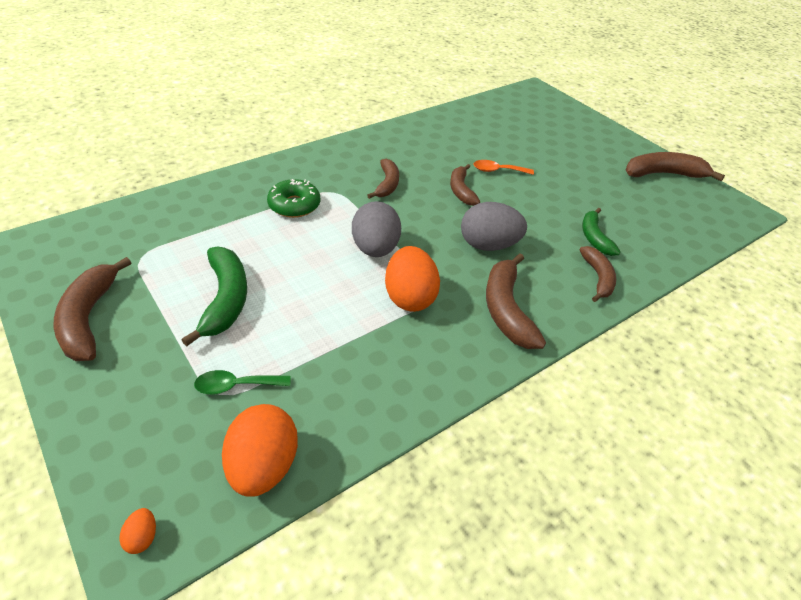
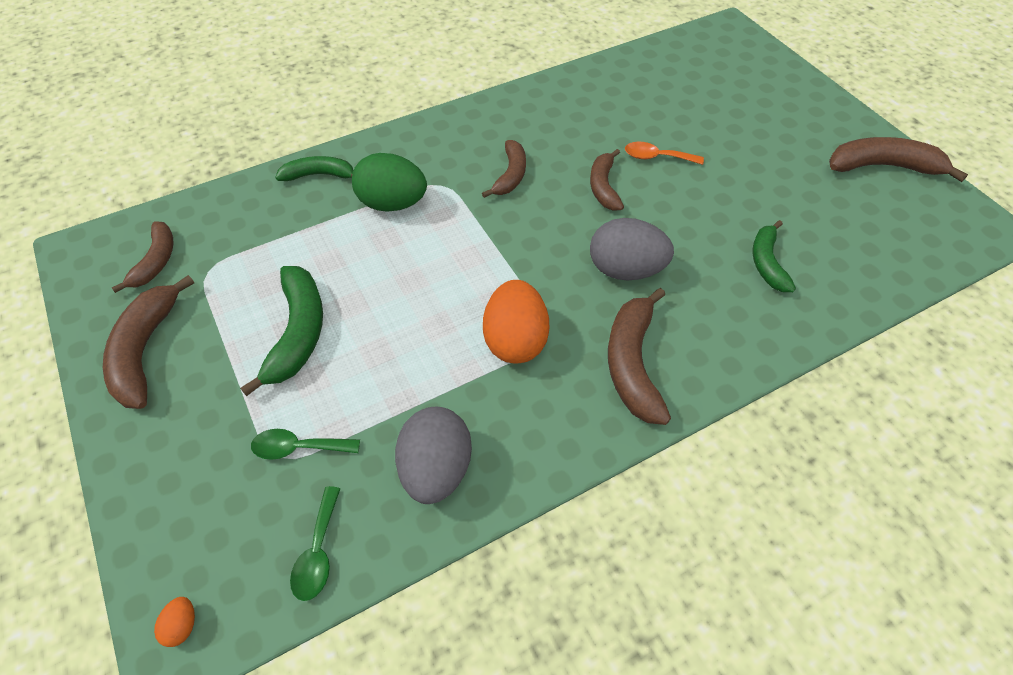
camera: 10 degrees right, 10 degrees up
(230, 187) = (319, 175): none -> green banana
(263, 466) = (318, 552): orange egg -> green spoon
(294, 205) = (392, 204): green donut -> green egg
(375, 249) = (483, 270): grey egg -> grey egg (436, 469)
(598, 278) = (759, 323): brown banana -> brown banana (156, 261)

